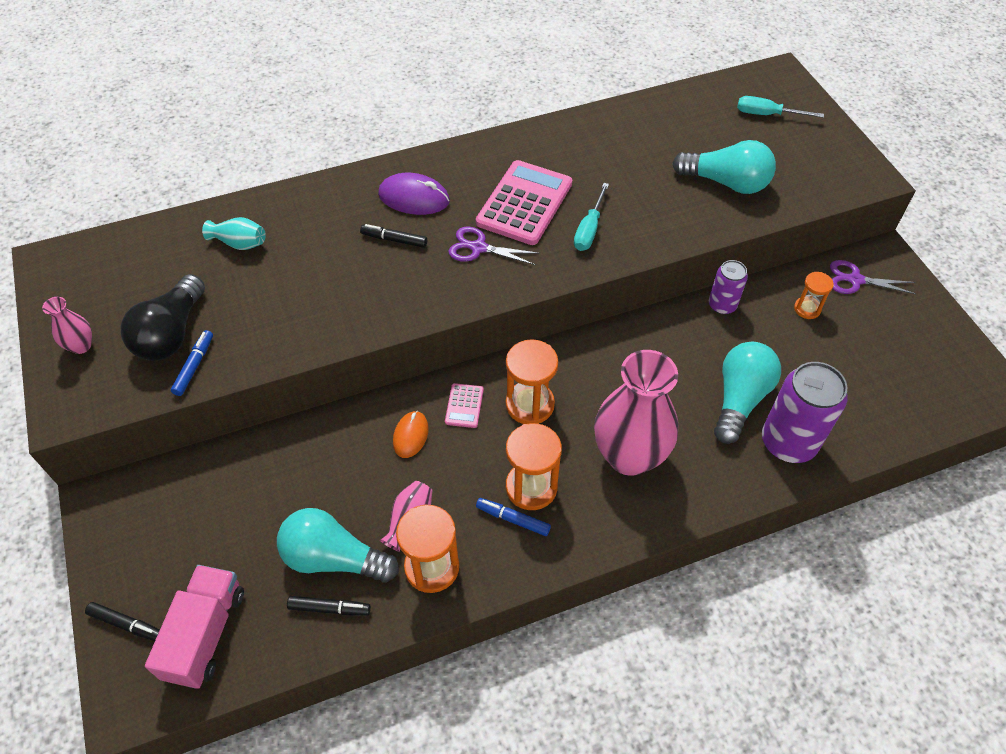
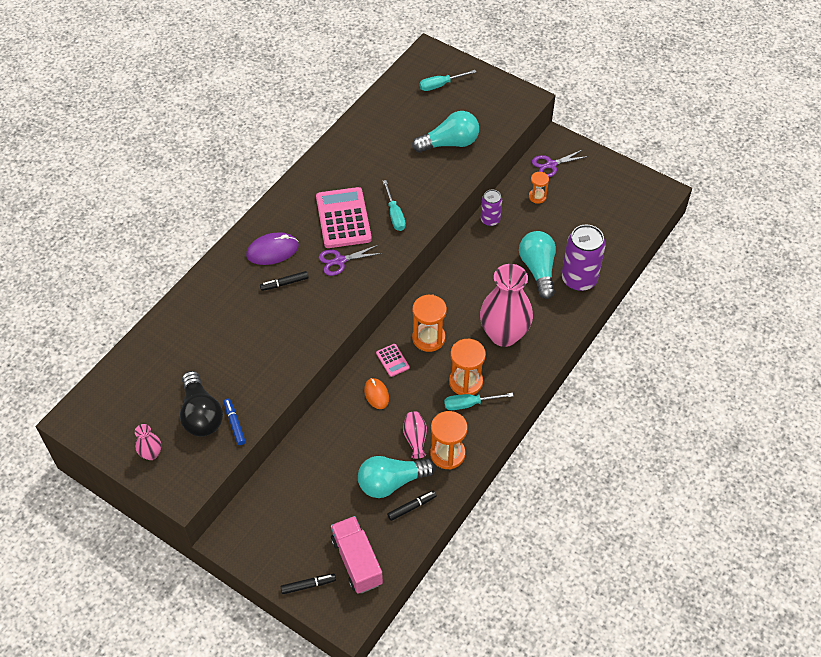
camera: 35 degrees left, 0 degrees up
(239, 243) = (188, 338): turquoise vase -> none
(513, 519) = (469, 404): blue marker -> turquoise screwdriver

